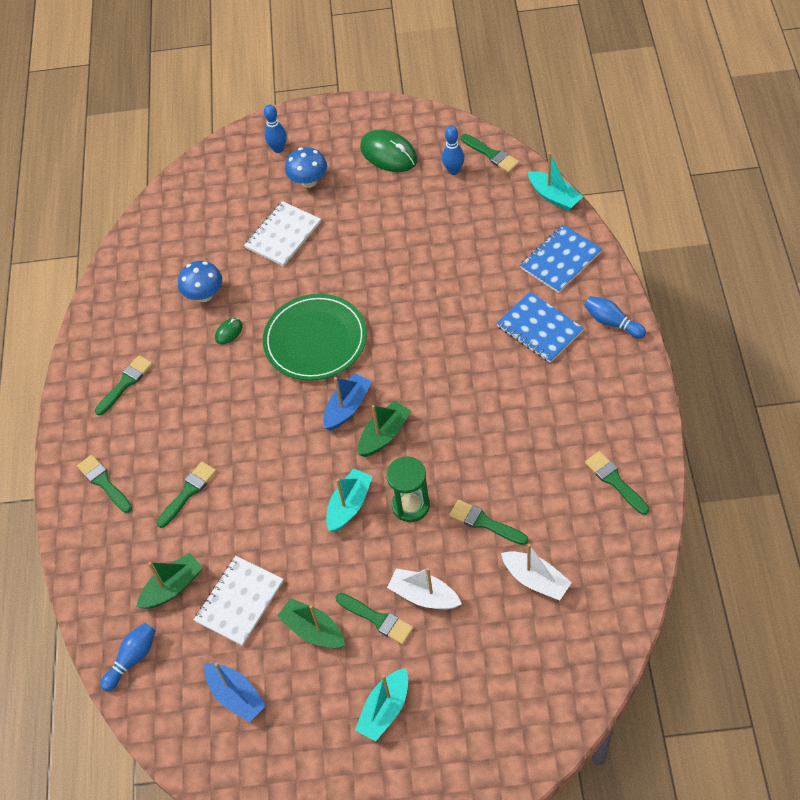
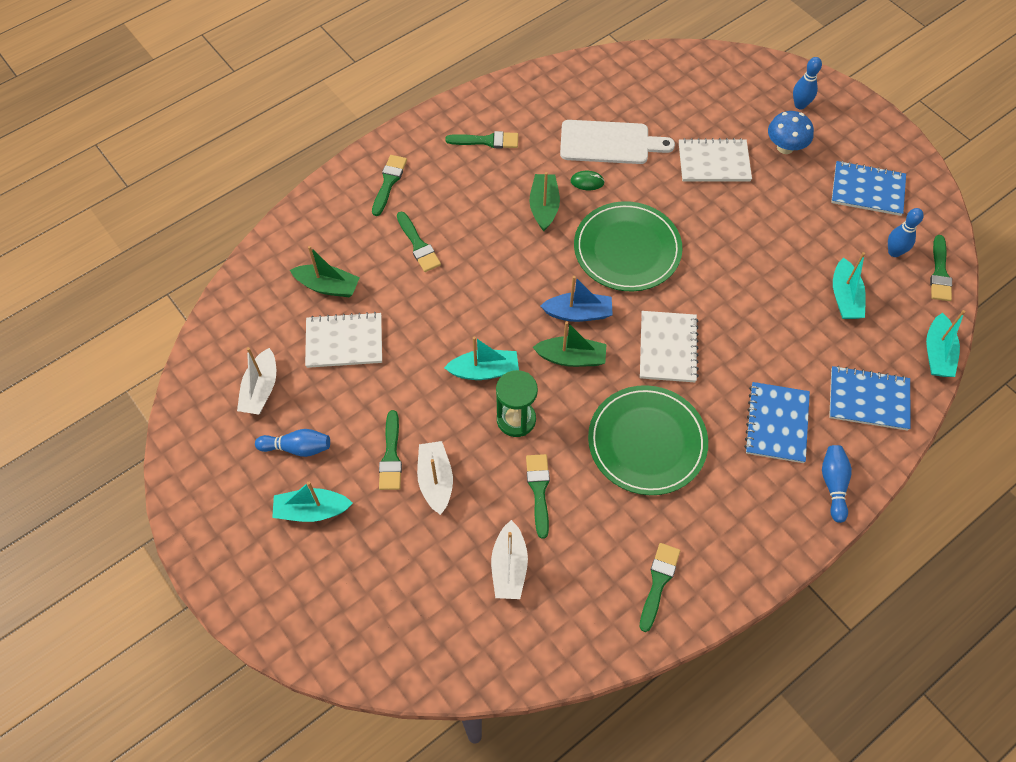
camera: 50 degrees right, 5 degrees up
(132, 659) = (250, 297): blue bowling pin -> blue bowling pin (297, 448)
(188, 492) = (418, 245): green brush -> green brush turned 60 degrees clockwise
(204, 295) = (609, 143): blue mushroom -> white cutting board
(236, 696) = (261, 389): blue boat -> white boat
(313, 630) = (351, 412): green boat -> green boat (544, 207)
(388, 154) = (867, 190): green mouse -> blue notebook
(425, 362) = (668, 348): none -> white notebook
(468, 223) = (844, 297): none -> turquoise boat
(495, 423) = (647, 442): none -> green plate

